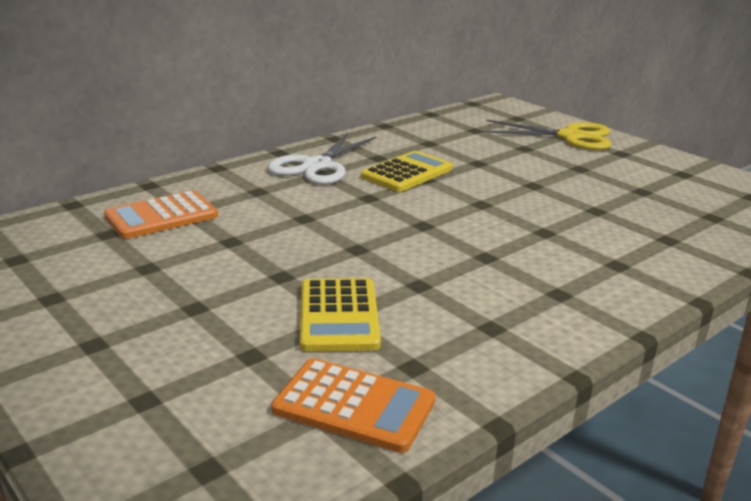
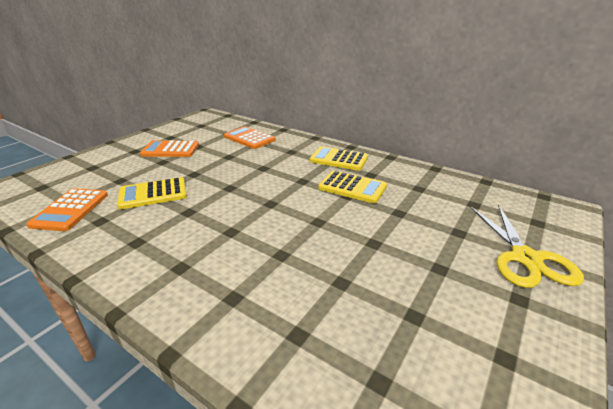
camera: 75 degrees right, 5 degrees up
(135, 298) = (170, 150): none -> orange calculator
(317, 166) = (338, 159): white scissors -> yellow calculator

